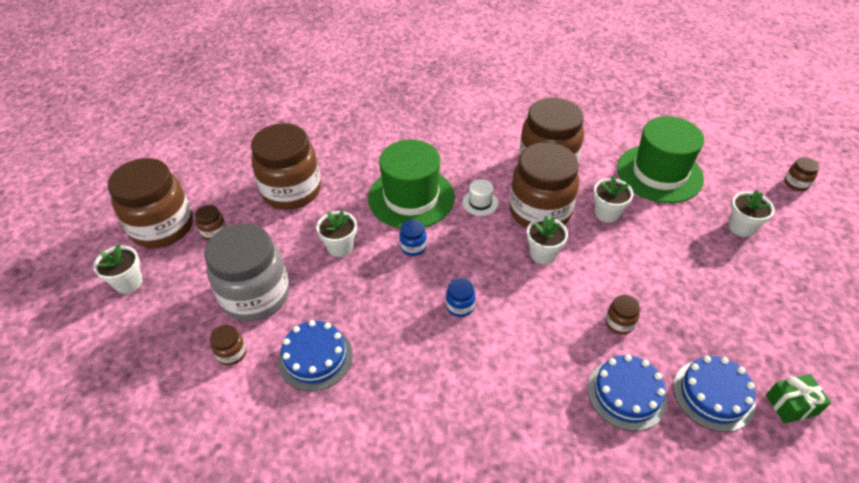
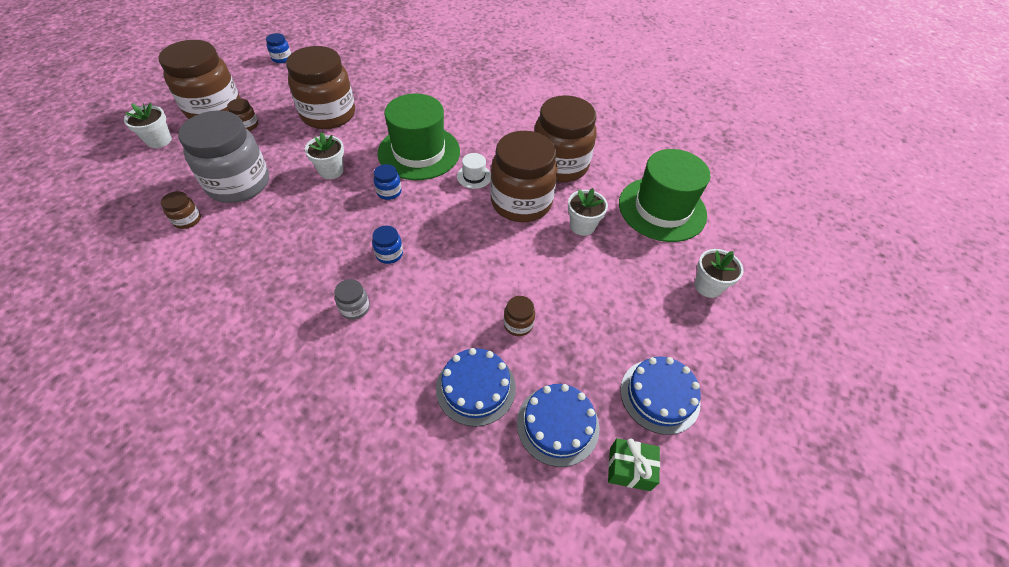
camera: 20 degrees right, 5 degrees up
(193, 148) = (282, 58): none -> blue jar
(315, 357) = (244, 248): blue cake -> blue cake (660, 395)
(468, 370) = (355, 308): none -> grey jar
(543, 254) = (495, 238): white flower pot -> none
(796, 184) = (800, 267): brown jar -> none

